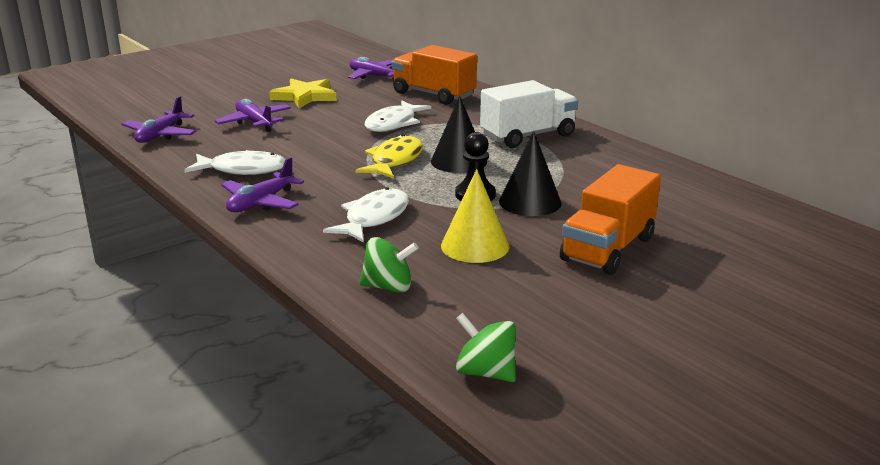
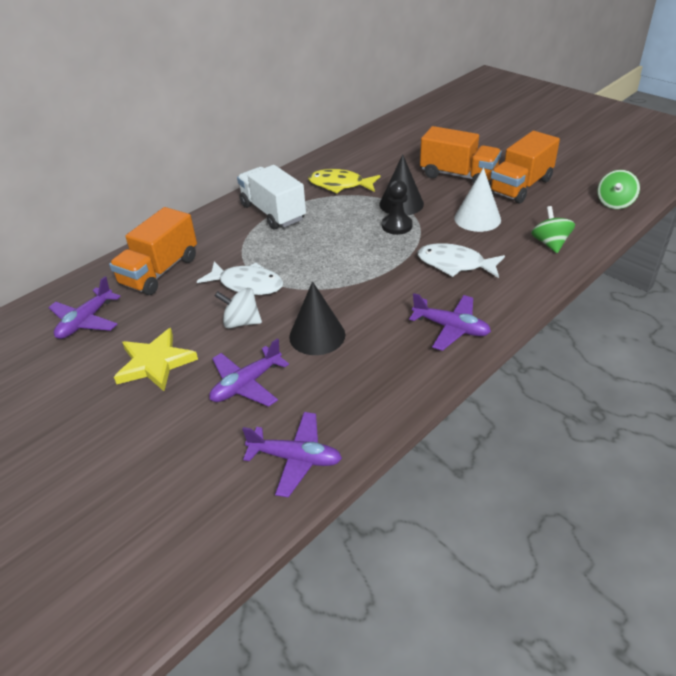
camera: 95 degrees left, 15 degrees up
(243, 170) = (383, 358): white fish -> none
(336, 121) = (241, 322): none -> white spinning top
(395, 161) = (339, 270): yellow fish -> yellow fish (340, 185)
(459, 161) = (334, 239): black cone -> black cone (317, 335)
(475, 246) = (477, 218): yellow cone -> white cone
(563, 294) = (520, 186): none -> orange truck

